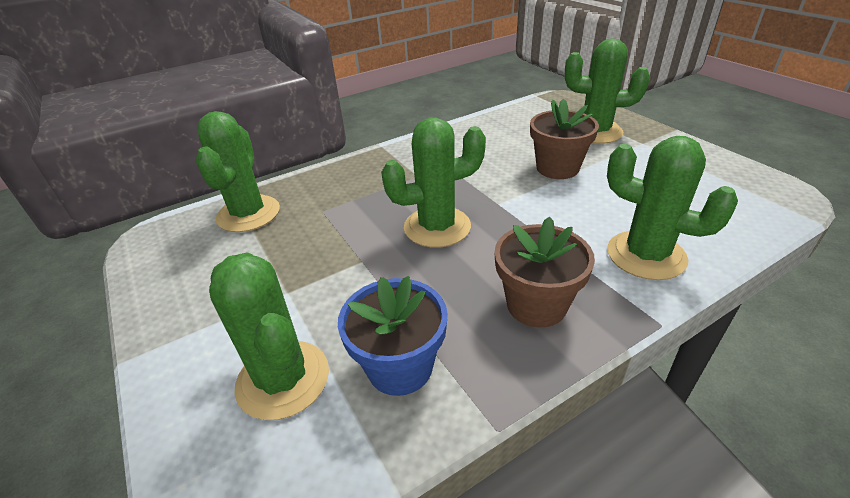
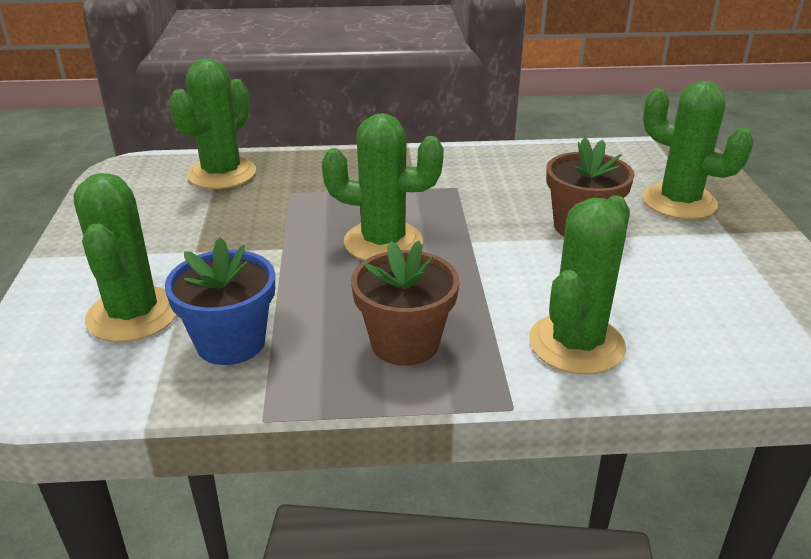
camera: 25 degrees right, 5 degrees down
(646, 255) = (576, 344): green cactus -> green cactus turned 60 degrees clockwise

